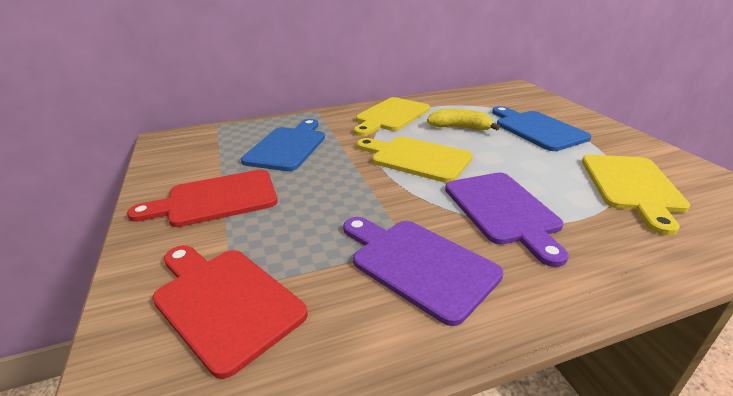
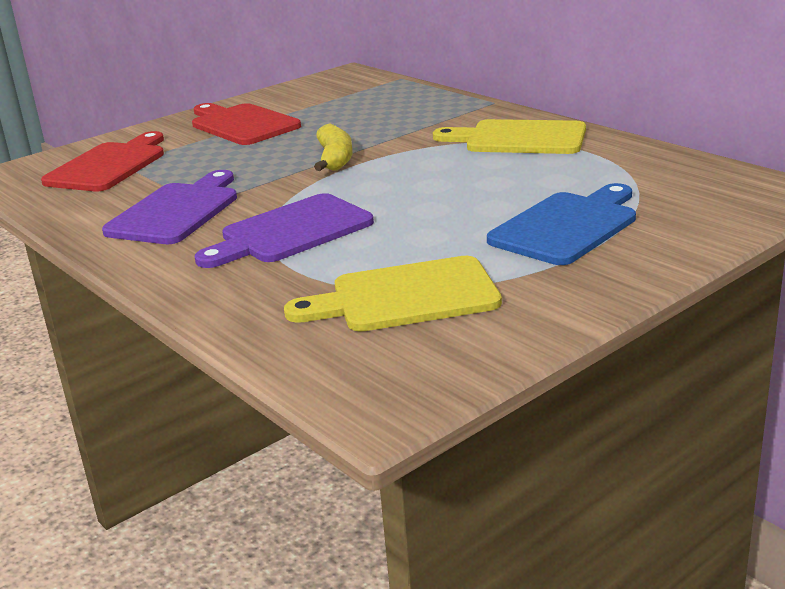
camera: 70 degrees right, 5 degrees down
(288, 147) = (371, 118): blue cutting board -> none
(416, 158) = (392, 175): yellow cutting board -> none
(460, 128) = (518, 181): yellow banana -> yellow banana (335, 159)

